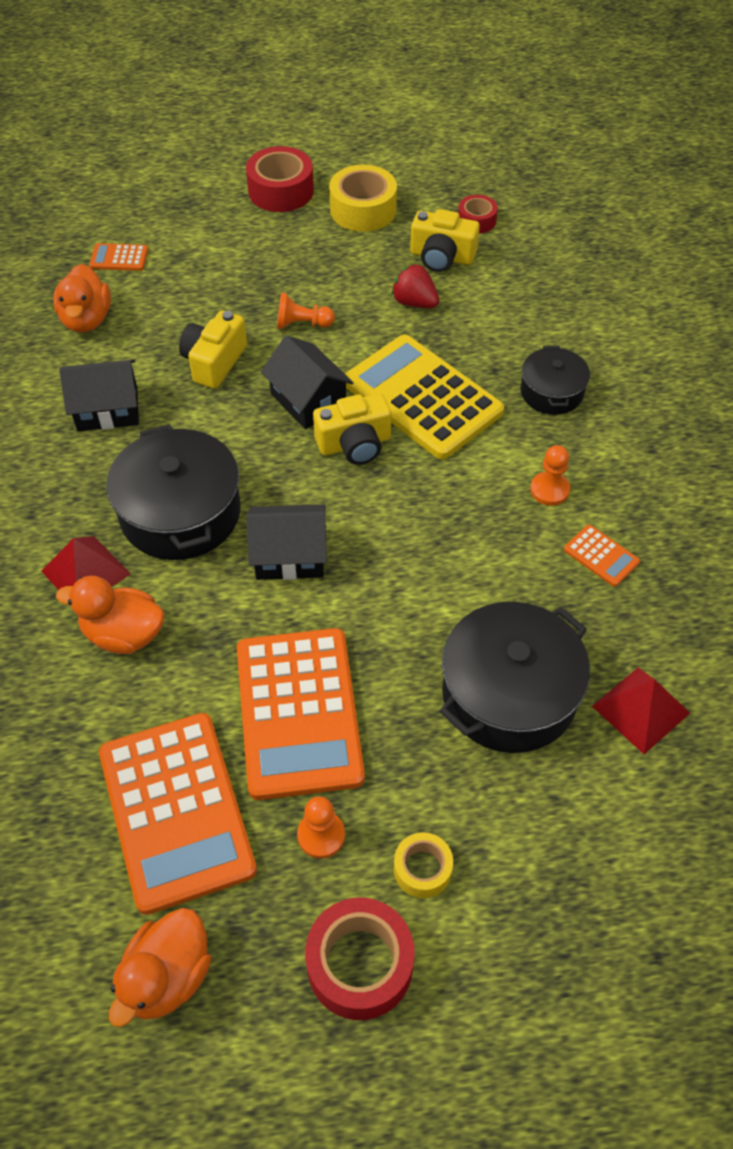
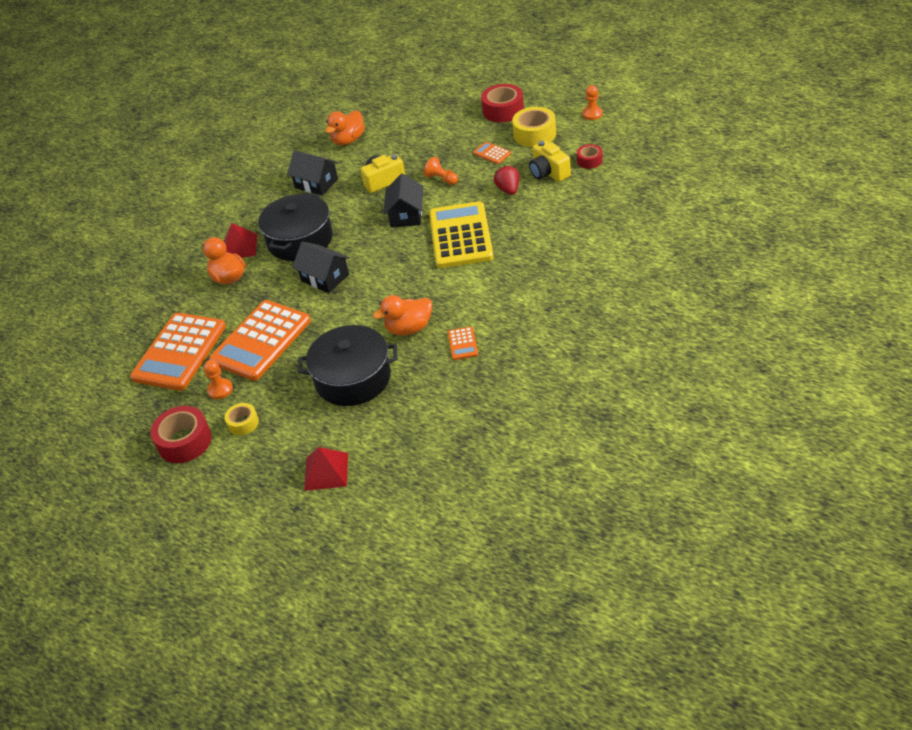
camera: 45 degrees right, 10 degrees down
(119, 258) = (391, 117): orange calculator -> orange calculator (492, 153)
(167, 977) = (118, 406): orange duck -> orange duck (409, 328)
(354, 444) = (405, 243): yellow camera -> none
(549, 490) = (473, 304): orange pawn -> orange pawn (592, 114)
(552, 392) = (528, 260): black pot -> none
(641, 709) = (402, 415): red pyramid -> red pyramid (326, 471)

